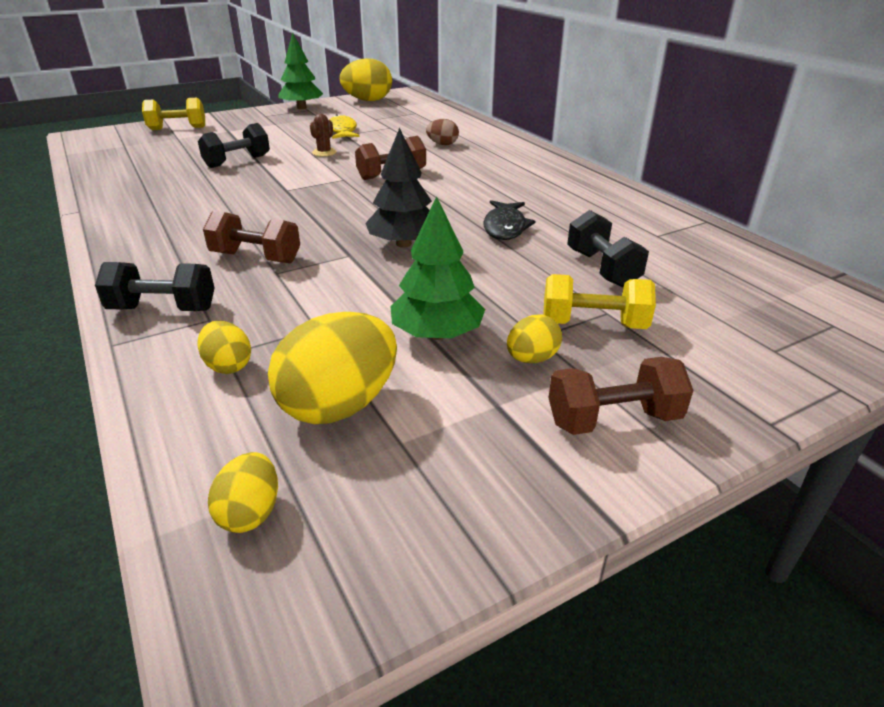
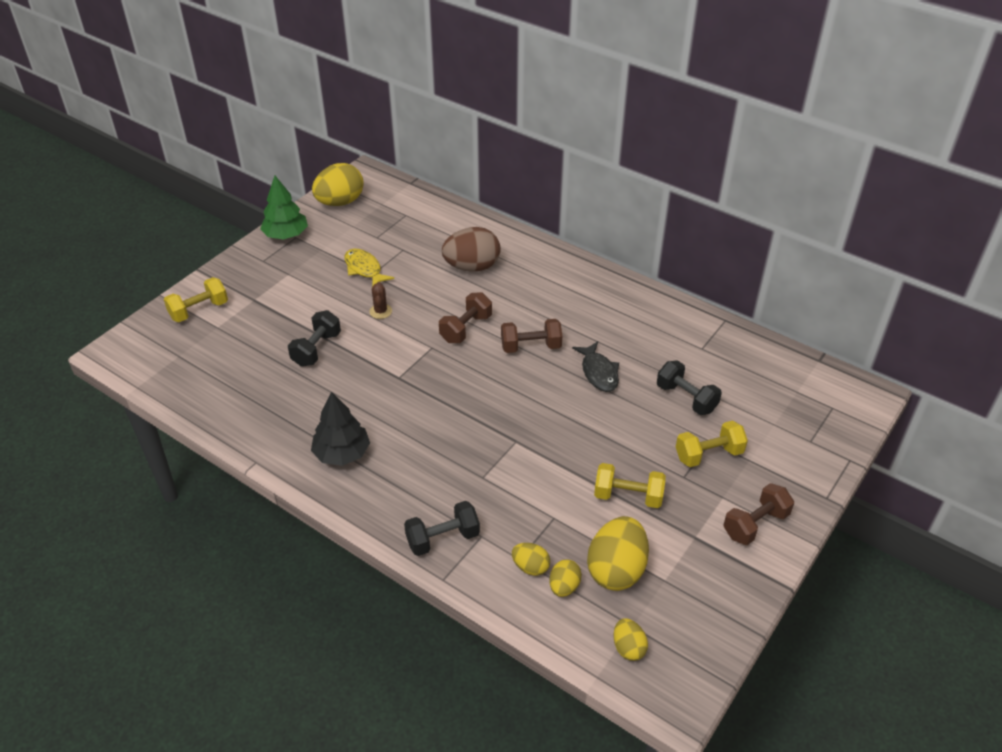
camera: 25 degrees left, 10 degrees up
(256, 258) = (454, 467): brown dumbbell -> brown dumbbell (531, 347)
(403, 244) = (543, 416): black tree -> black tree (342, 453)
(437, 334) = (628, 496): green tree -> yellow dumbbell
(442, 144) = (472, 267): brown egg -> brown egg, size x1.92
(531, 359) = (692, 496): yellow egg -> yellow egg (564, 586)

